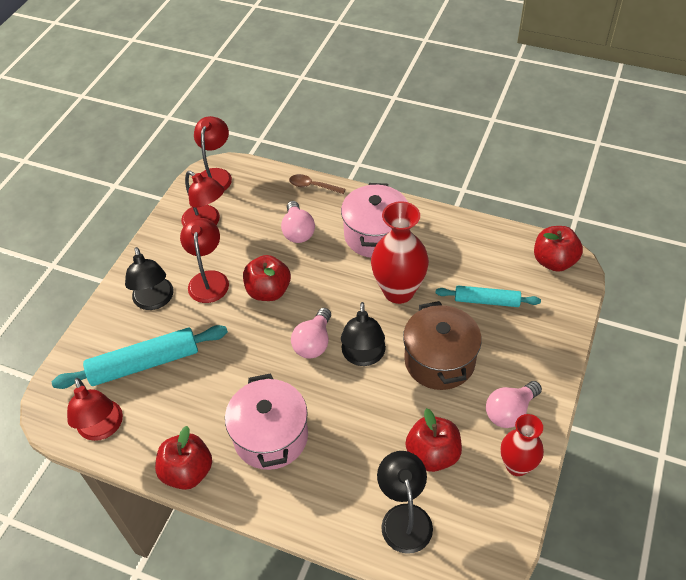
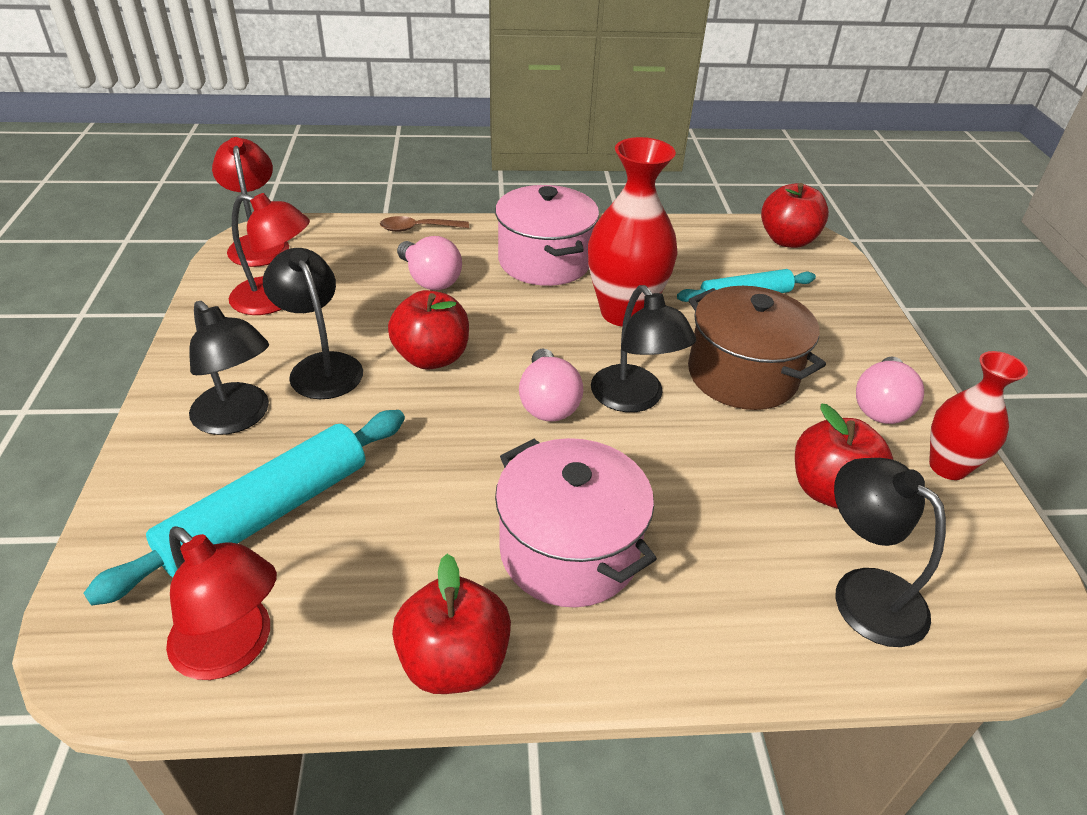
camera: 30 degrees left, 10 degrees down
(208, 279) = (321, 366): red lamp -> black lamp

